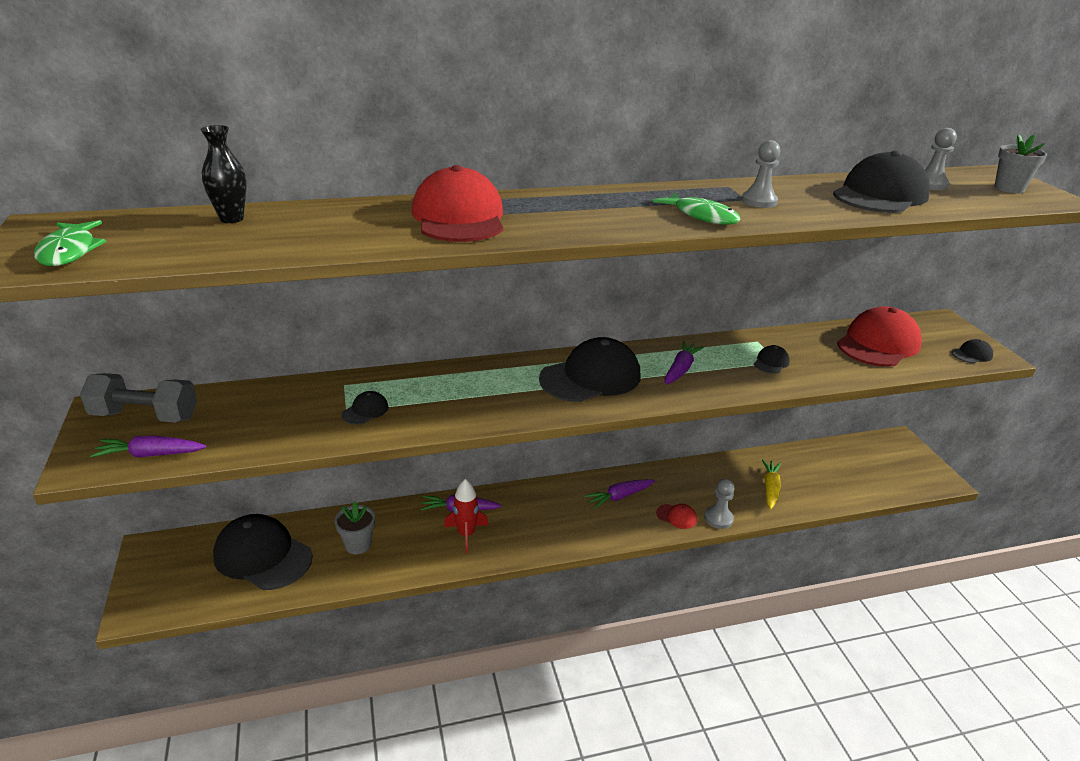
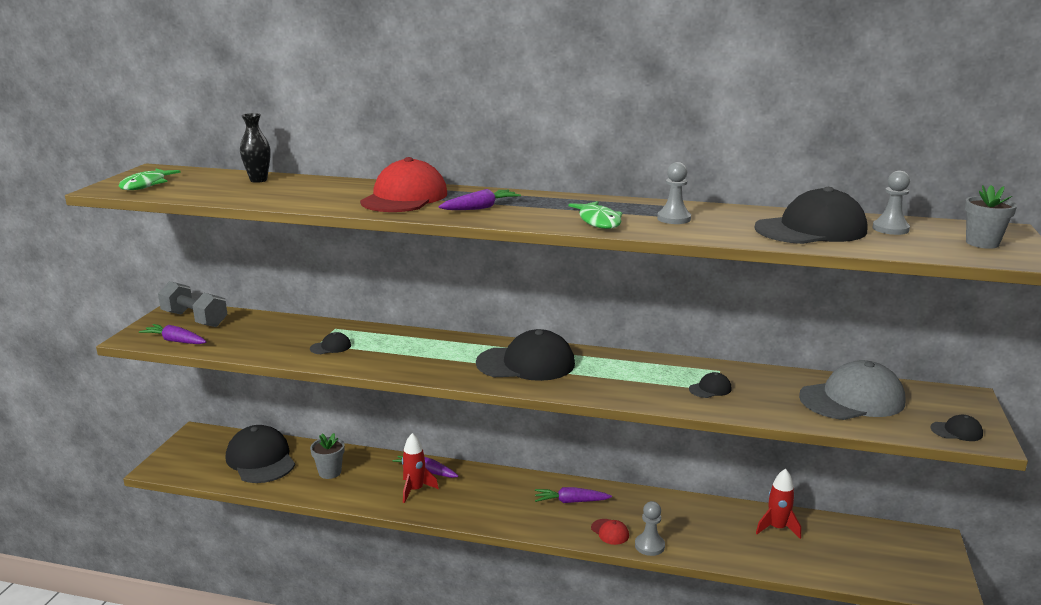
camera: 30 degrees right, 10 degrees down
(680, 369) = (613, 375): purple carrot -> purple carrot (480, 208)
(770, 488) = (730, 538): yellow carrot -> none
(794, 466) = (777, 528): none -> red rocket
(878, 344) = (852, 399): red cap -> grey cap

